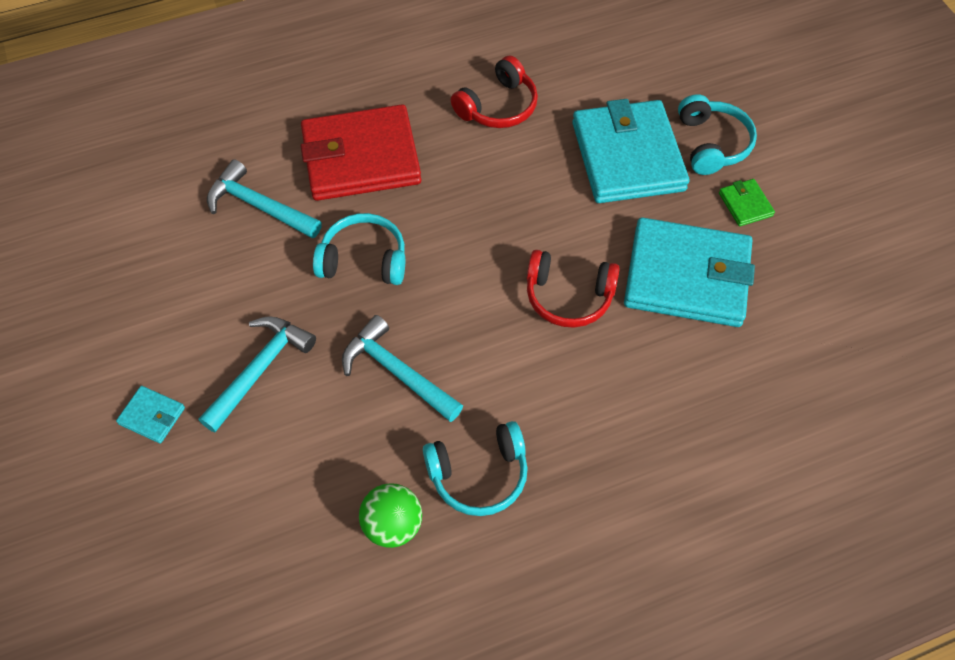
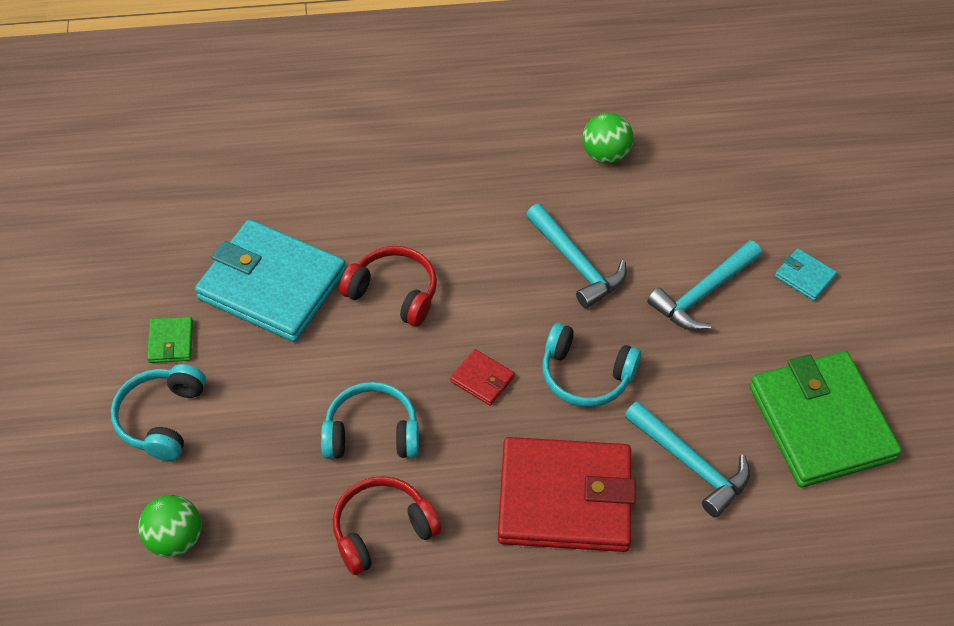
camera: 165 degrees left, 5 degrees down
(142, 266) = (821, 423): none -> green wallet
(457, 235) = (482, 379): none -> red wallet
(479, 475) = (527, 172): turquoise headphones -> turquoise headphones (372, 433)
(627, 156) = (262, 426): turquoise wallet -> none
(648, 69) = (175, 539): none -> green ball

